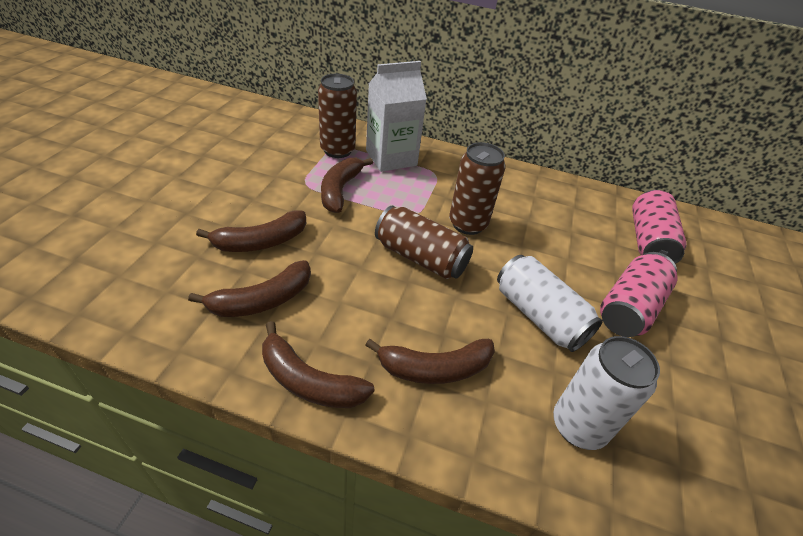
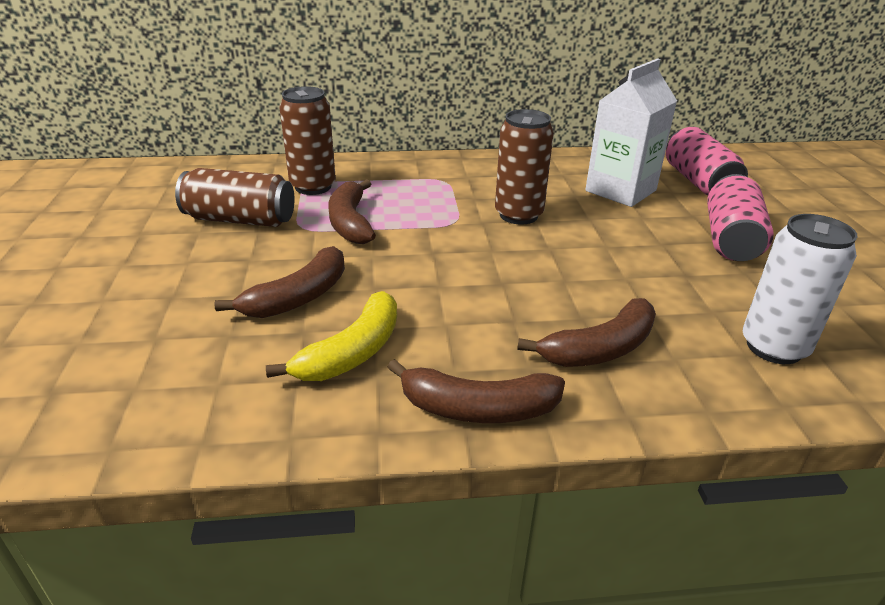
camera: 20 degrees left, 10 degrees down
(262, 300) = (352, 352): brown banana -> yellow banana
(391, 158) = (382, 178): white carton -> white carton (620, 191)
(420, 257) = (496, 258): brown can -> brown can (240, 220)
(539, 316) = (658, 271): white can -> none

